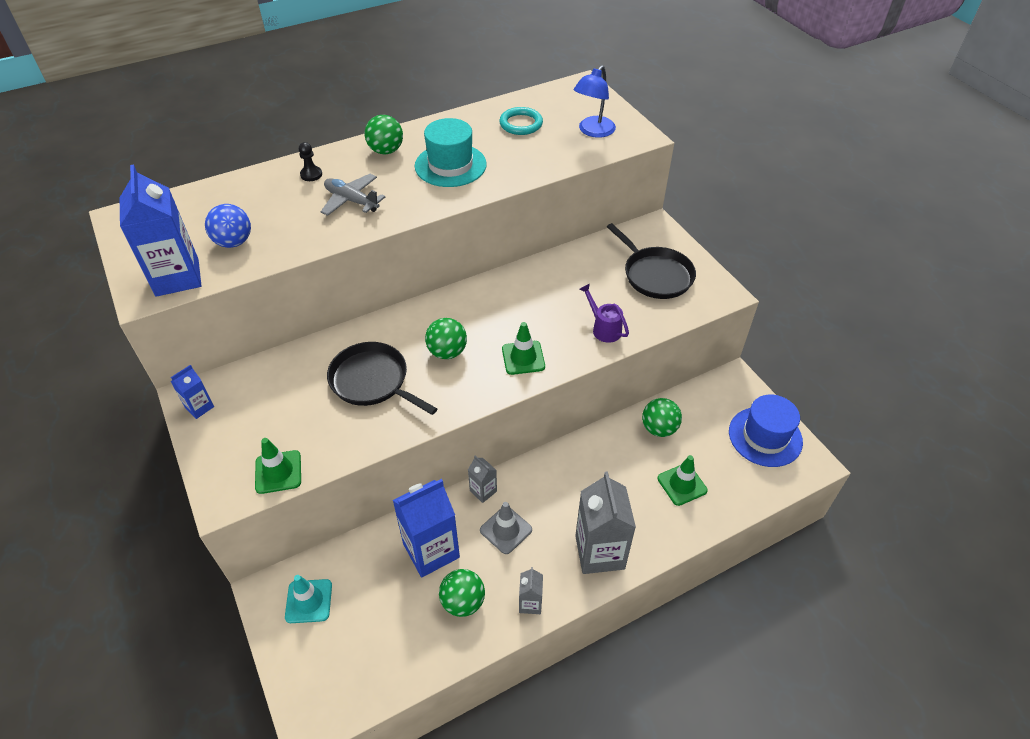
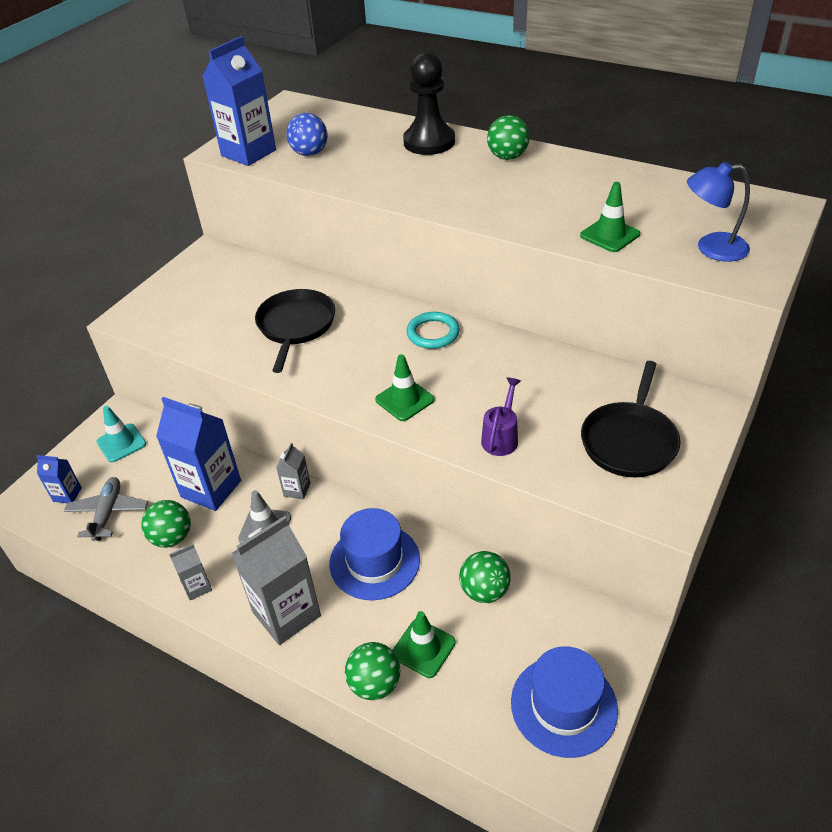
camera: 60 degrees right, 5 degrees down
(199, 407) = (200, 261): blue carton -> blue carton (67, 494)
(278, 472) = (166, 329): green traffic cone -> green traffic cone (609, 235)
(311, 174) = (429, 142): black pawn -> black pawn, size x2.33
(351, 201) = (419, 174): grey plane -> grey plane (108, 513)
(447, 352) = (367, 349): green ball -> green ball (375, 684)
(450, 165) = (532, 195): turquoise hat -> none
(521, 124) = (654, 202): turquoise ring -> turquoise ring (433, 333)
(591, 475) = (374, 561): none -> blue hat

